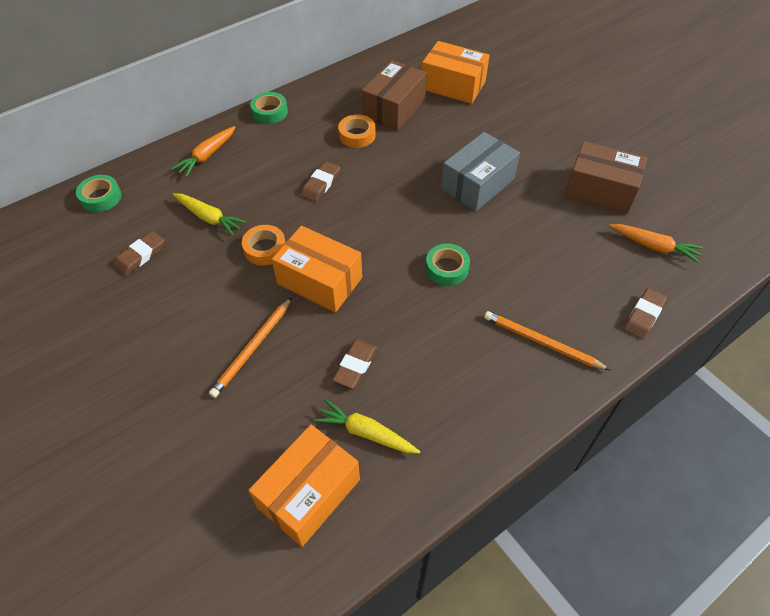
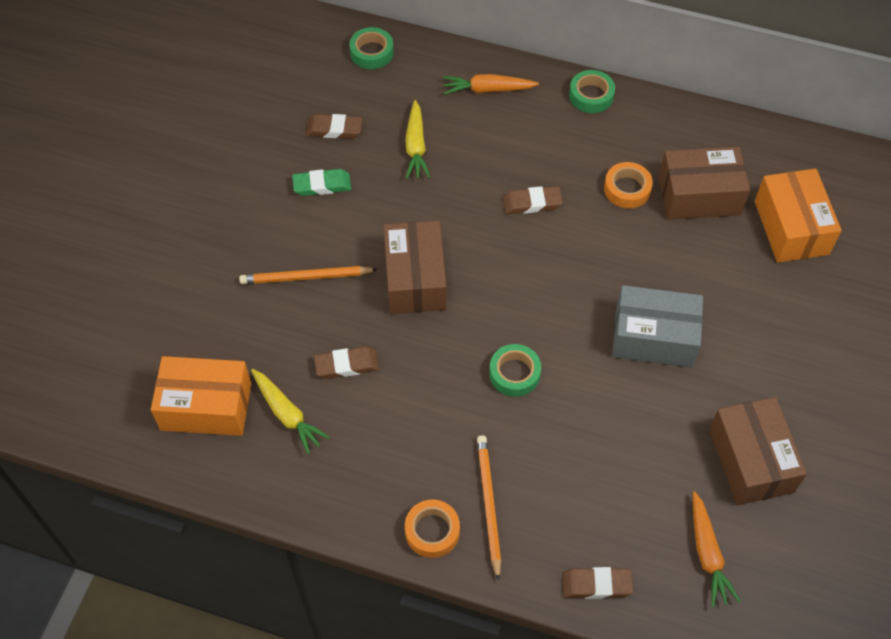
camera: 55 degrees right, 5 degrees up
(181, 291) = (322, 185): none -> green eraser
(265, 249) = (416, 213): orange tape -> orange tape (432, 531)
(319, 281) = (415, 279): orange box -> brown box
(366, 433) = (287, 414): yellow carrot -> yellow carrot turned 150 degrees clockwise

